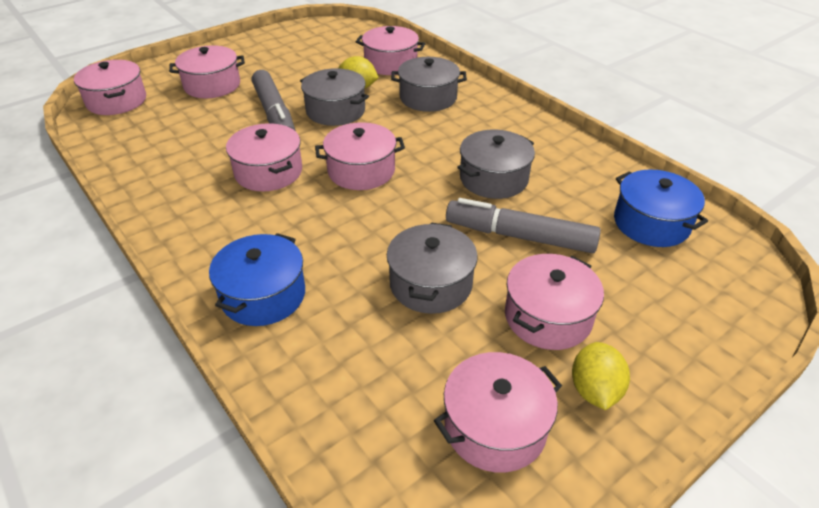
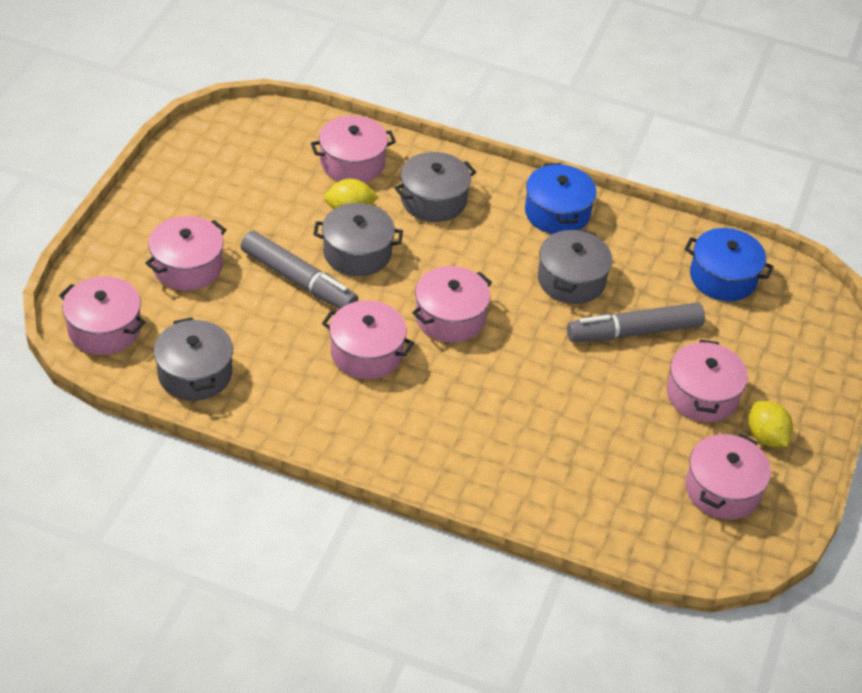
camera: 35 degrees left, 5 degrees up
(263, 295) = (484, 470): blue pot -> blue pot (557, 213)
(431, 284) = (601, 404): grey pot -> grey pot (195, 373)

